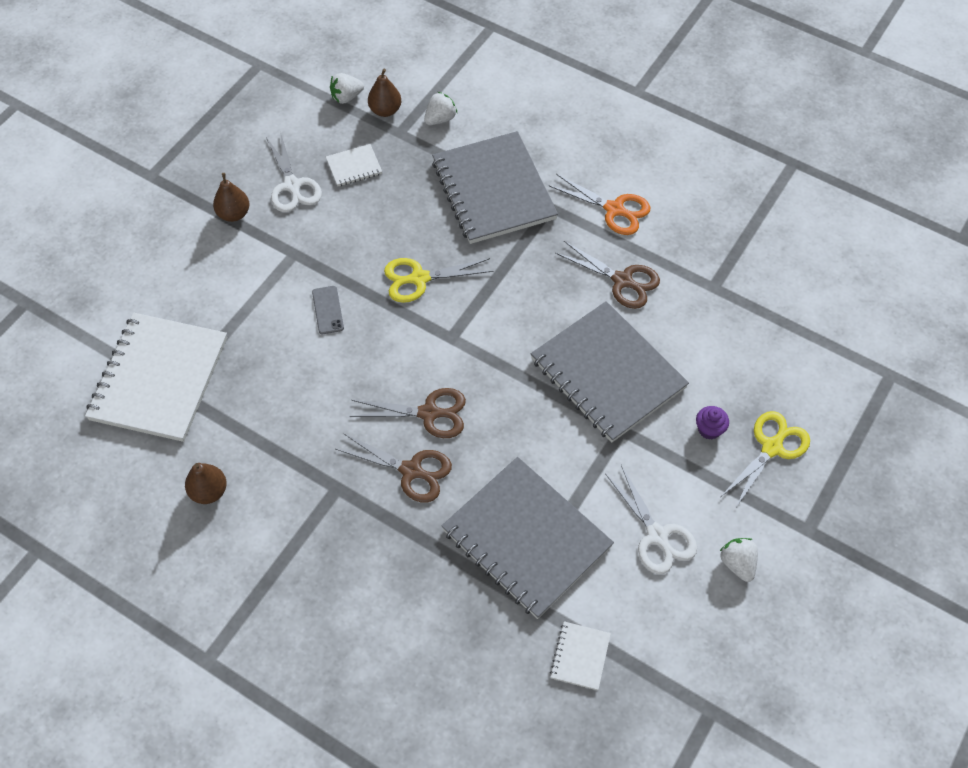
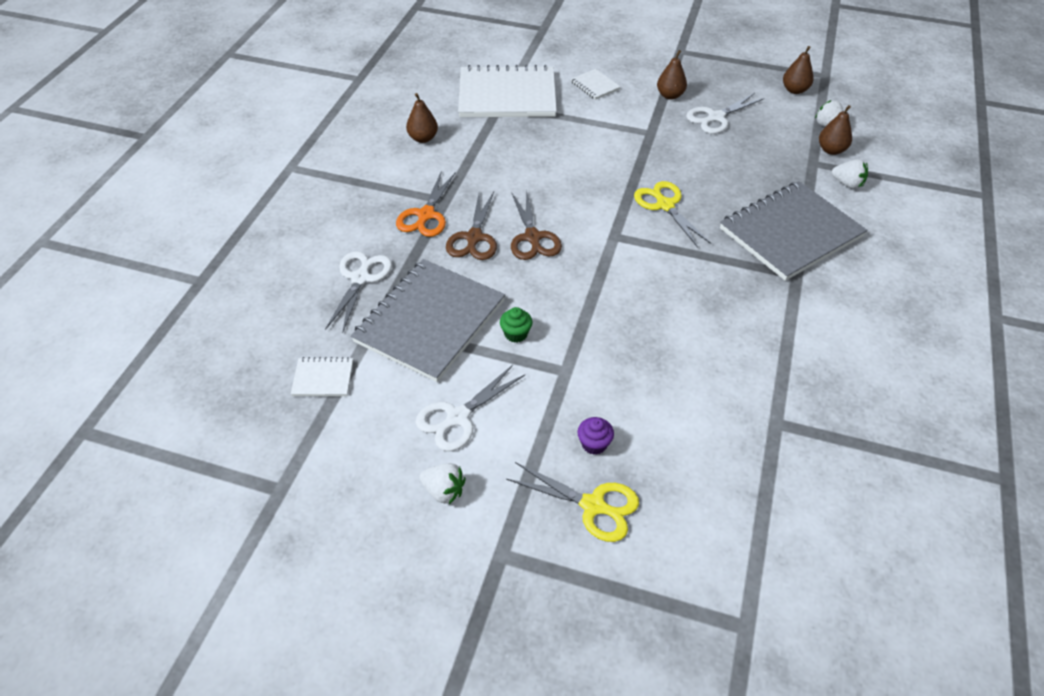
camera: 75 degrees right, 10 degrees down
(274, 100) = (794, 90): none -> brown pear
(328, 310) = (606, 161): grey phone -> none
(354, 167) = (758, 145): white notebook -> white notebook (595, 85)
(441, 600) = (360, 278): none -> white scissors
(564, 462) = (516, 334): none -> green cupcake
(607, 374) = (625, 350): grey notebook -> none
(614, 209) = (825, 323): orange scissors -> orange scissors (426, 215)
(622, 281) = (740, 344): brown scissors -> none
(737, 563) = (444, 491): white strawberry -> white strawberry turned 60 degrees clockwise

